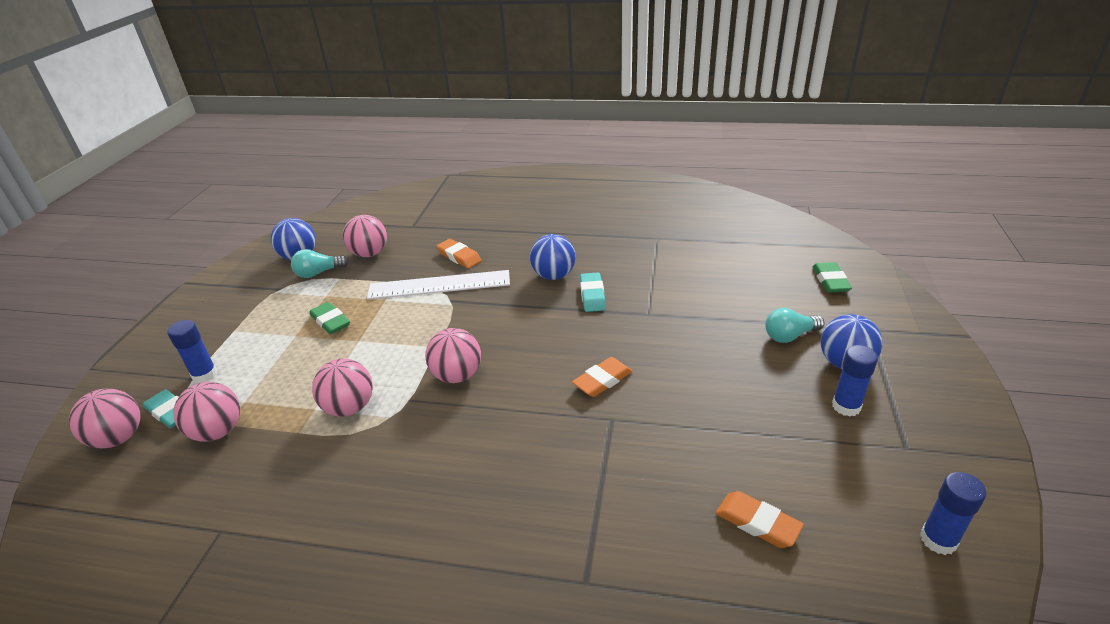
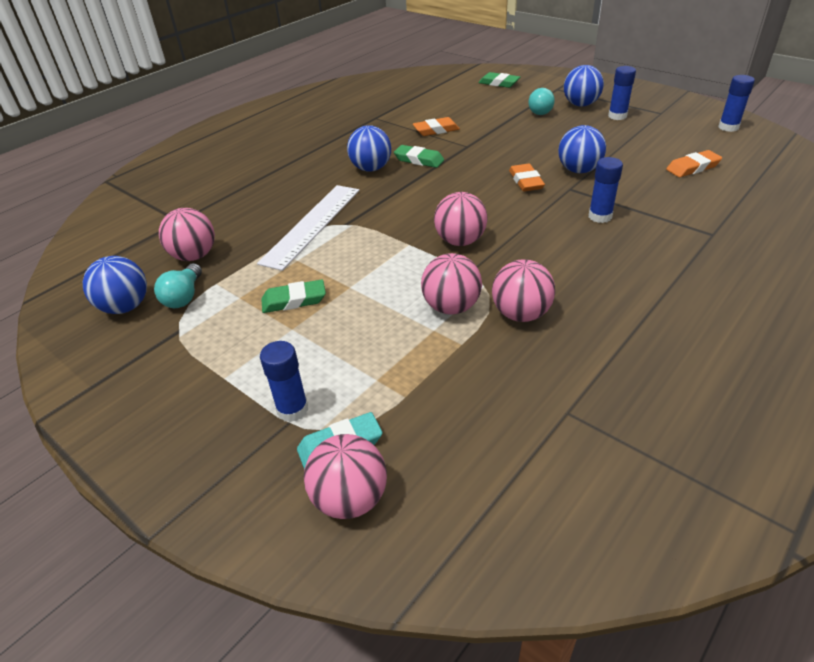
camera: 60 degrees left, 5 degrees up
(218, 431) = (412, 404): pink ball -> pink ball (521, 314)
(459, 256) = (278, 205): orange eraser -> orange eraser (436, 130)
(563, 462) = (600, 216): none -> blue glue stick
(592, 295) = (419, 160): turquoise eraser -> green eraser
(660, 414) = (578, 170): none -> blue ball

